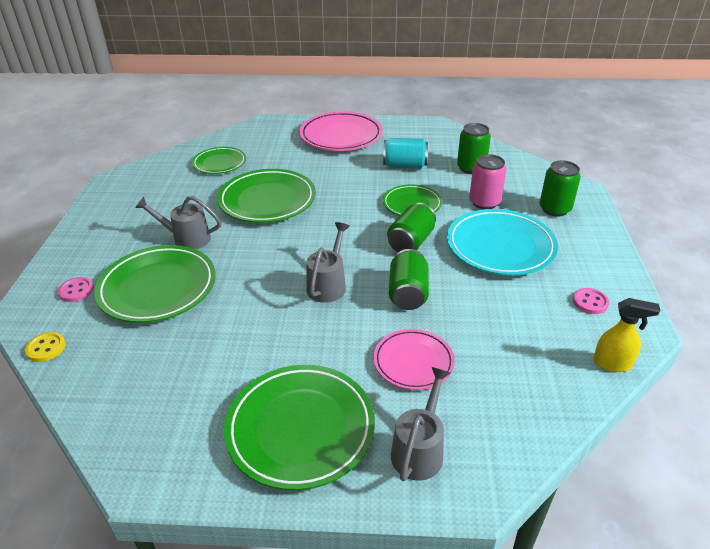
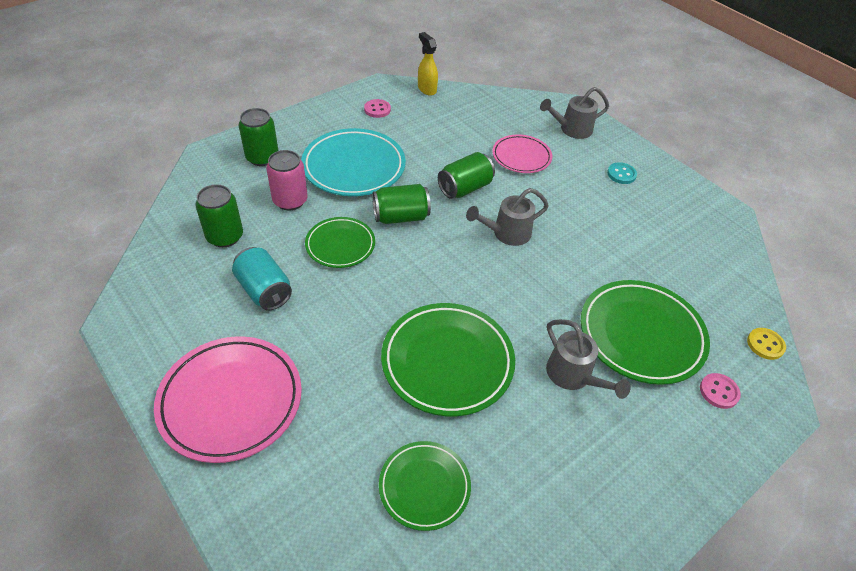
camera: 135 degrees left, 10 degrees up
(300, 429) = (621, 174): green plate -> turquoise button

